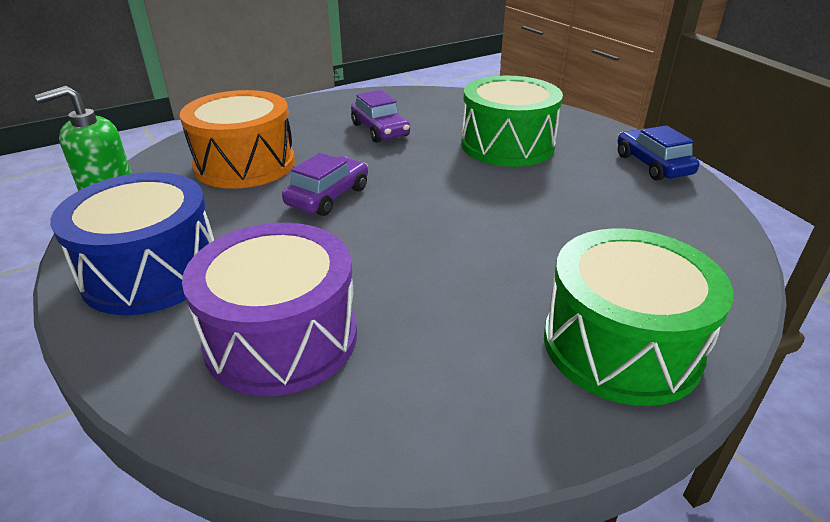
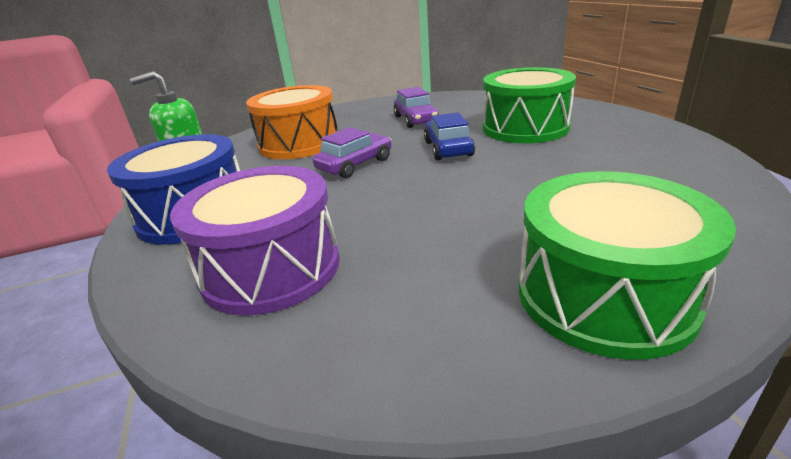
camera: 15 degrees right, 5 degrees down
(652, 165) = (668, 141): blue car -> blue car (448, 149)

